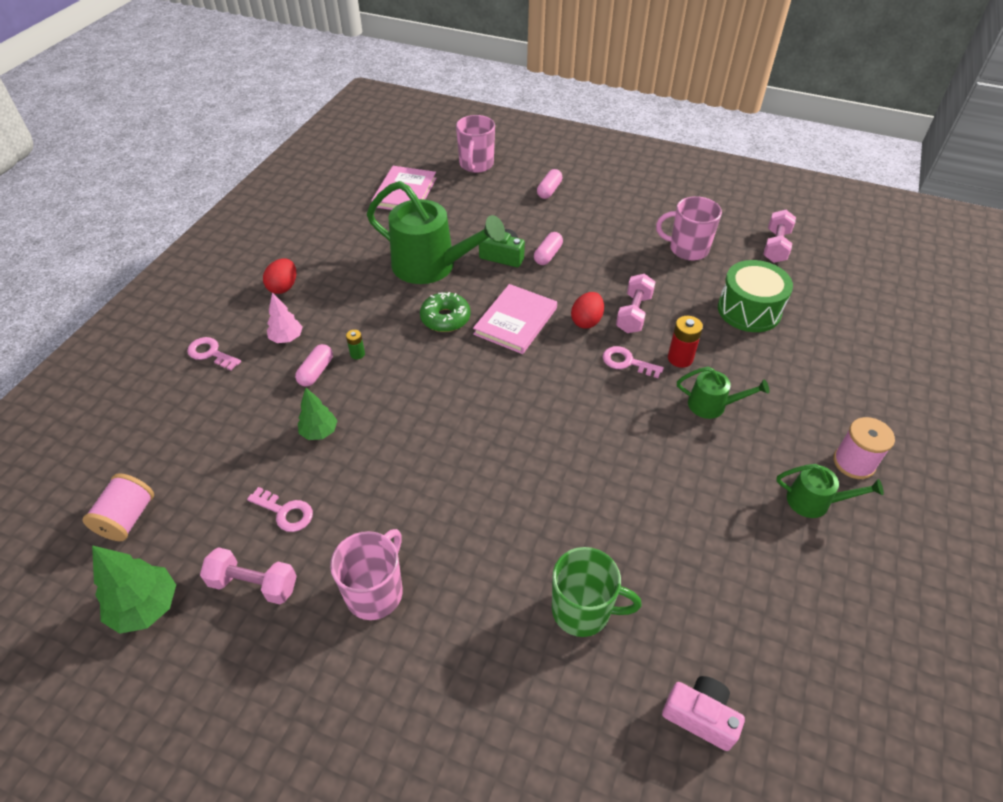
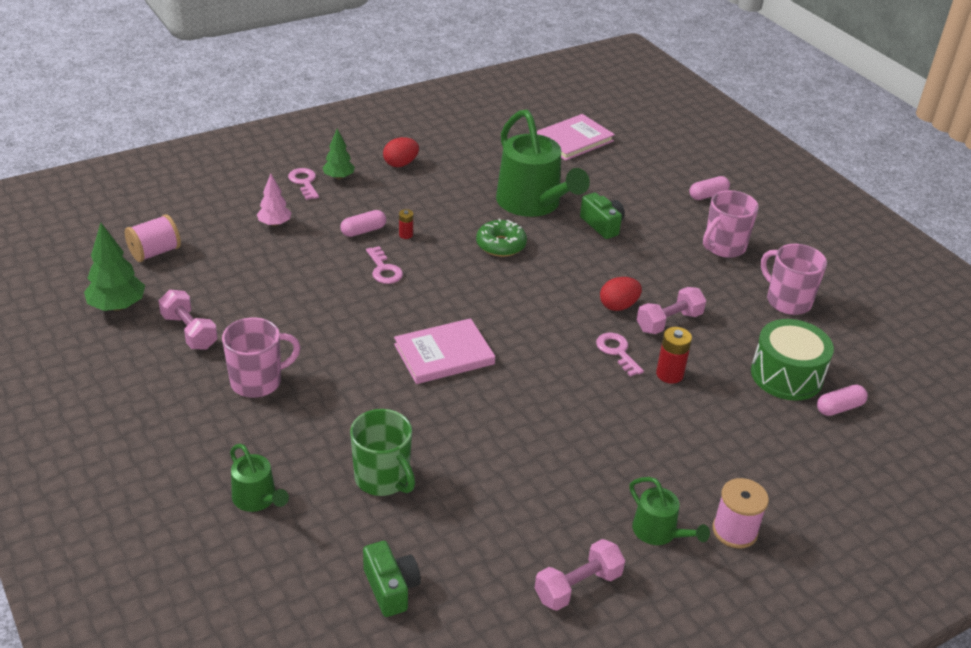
camera: 35 degrees right, 10 degrees down
(285, 512) = (251, 303): pink key -> pink key (384, 270)
(287, 338) = (366, 199): pink tree -> pink tree (275, 224)
(319, 432) = (324, 269): green tree -> green tree (339, 177)
(357, 354) = (406, 235): green battery -> red battery
(476, 165) = (663, 146): pink mug -> pink mug (723, 247)
(515, 321) = (556, 275): pink book -> pink book (444, 354)
(548, 255) = (644, 243): pink capsule -> pink capsule (839, 408)
(700, 716) = (391, 588): pink camera -> green camera
(712, 405) = (655, 420): green watering can -> green watering can (257, 499)
(775, 246) = (886, 343): pink dumbbell -> pink dumbbell (577, 586)

